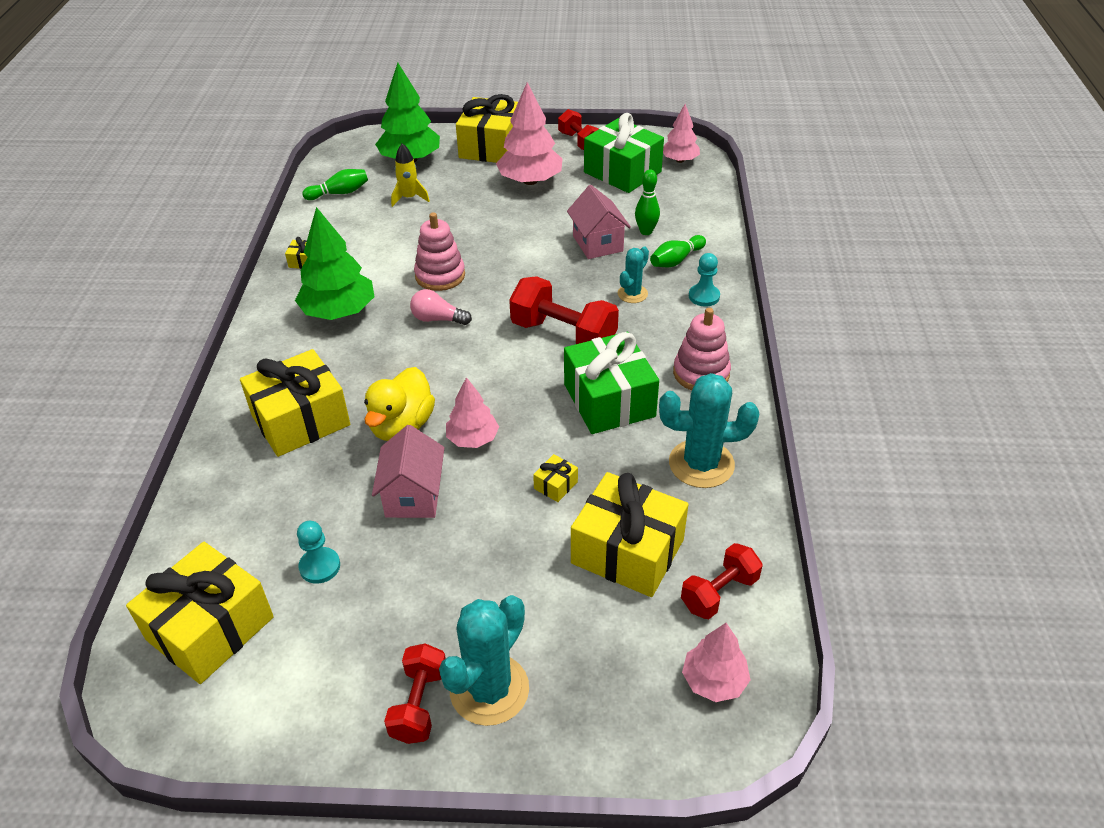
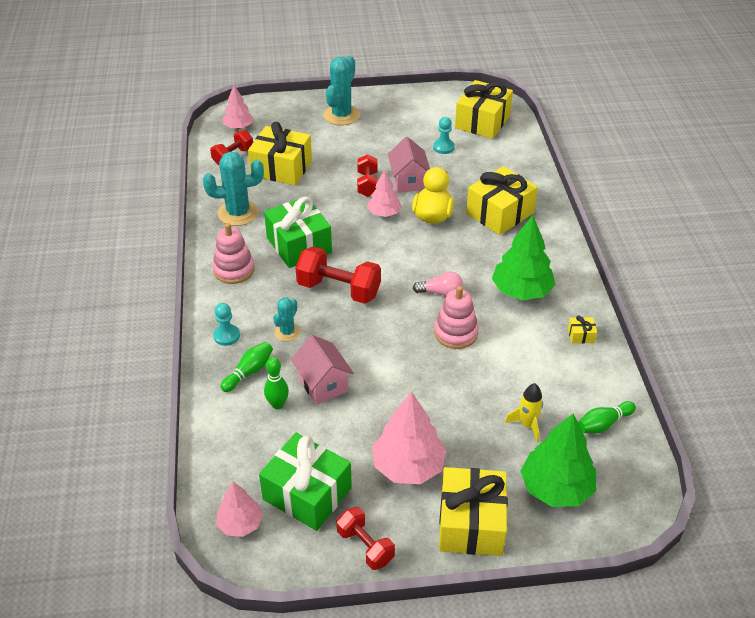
camera: 170 degrees right, 0 degrees up
(419, 704) = (371, 108): red dumbbell -> red dumbbell (367, 184)
(555, 485) = (326, 194): yellow gift -> none

